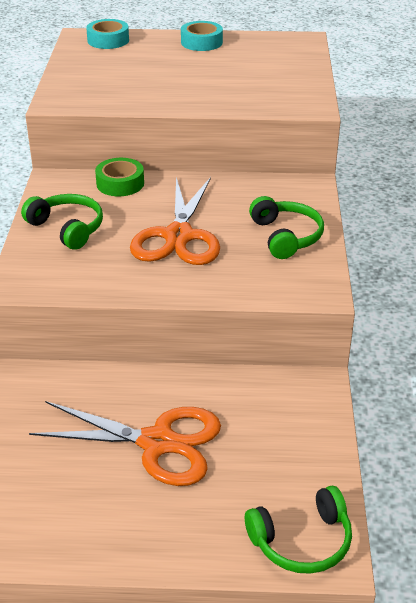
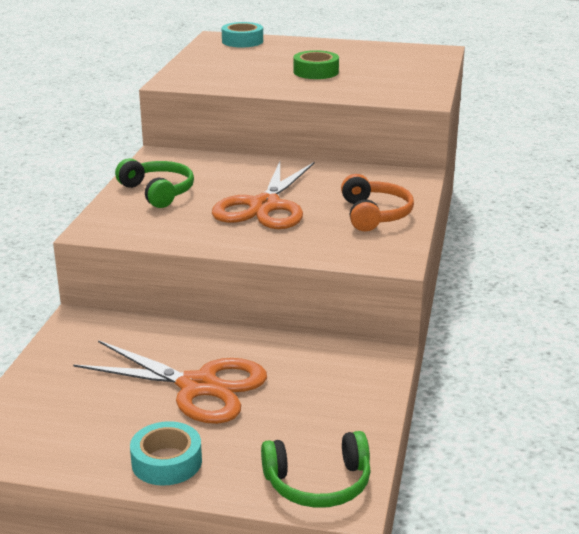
camera: 10 degrees right, 10 degrees down
(120, 183) = (223, 162): green tape -> green tape (316, 72)
(201, 42) = (334, 47): turquoise tape -> turquoise tape (166, 462)
(286, 236) = (375, 214): green headphones -> orange headphones

